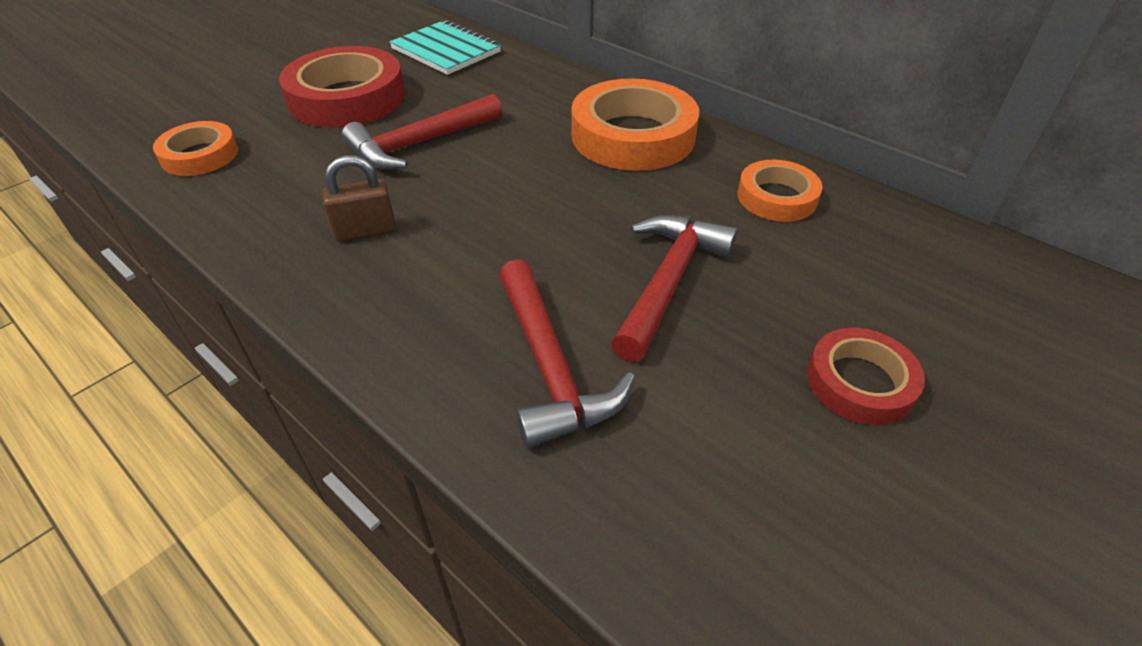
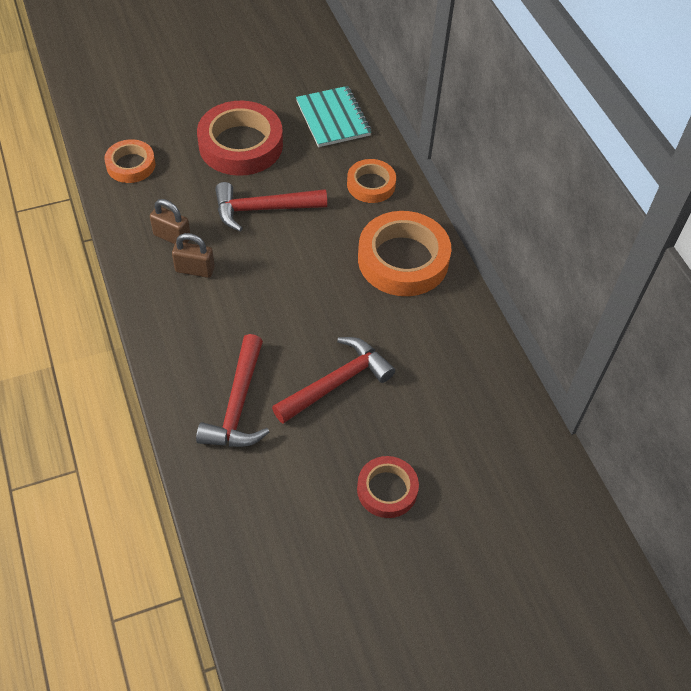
camera: 25 degrees right, 10 degrees up
(307, 207) = (172, 237): none -> brown padlock
(776, 197) = (453, 352): orange tape -> orange tape (371, 184)

